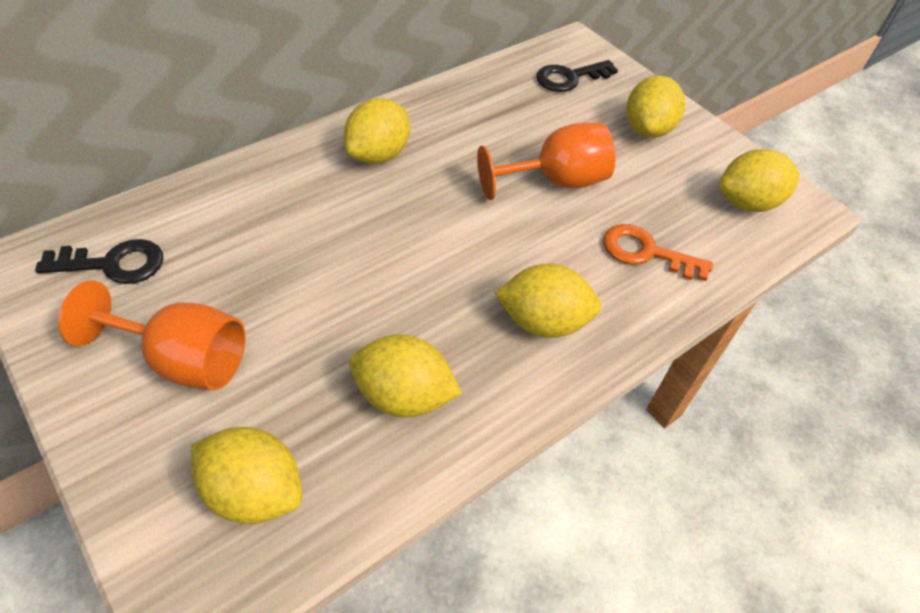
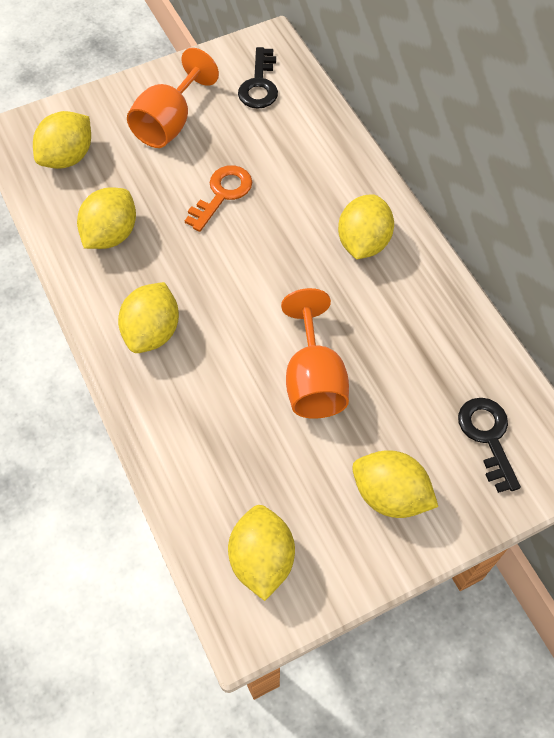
camera: 105 degrees right, 10 degrees up
(378, 155) = (363, 242): yellow lemon -> yellow lemon turned 60 degrees clockwise
(646, 252) = (210, 433): orange key -> orange key (222, 194)

